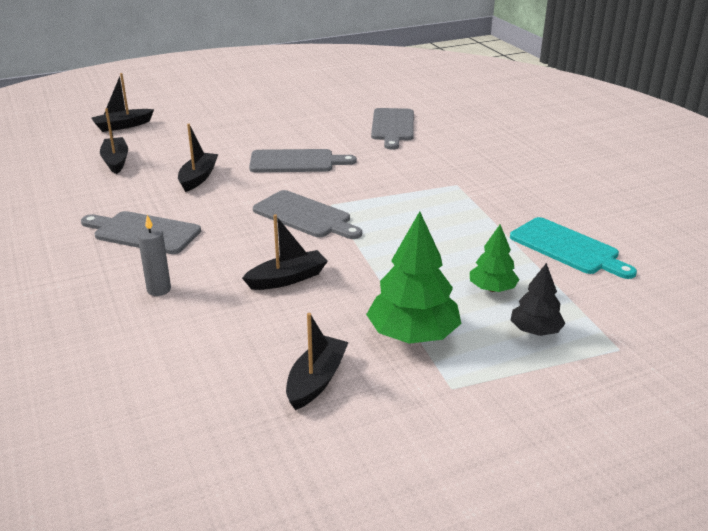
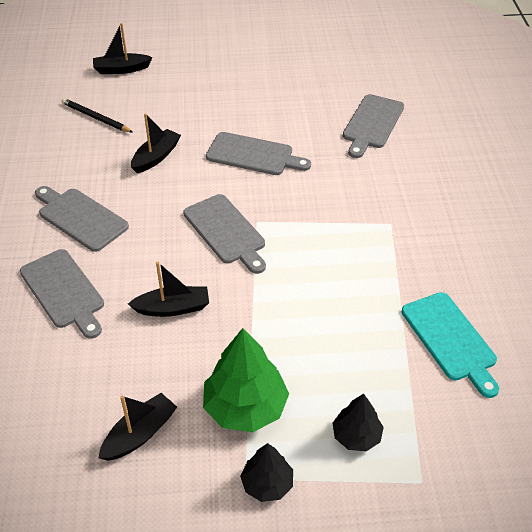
camera: 20 degrees right, 15 degrees up
(116, 161) = (96, 118): black boat -> black pencil
(159, 289) = (63, 291): grey candle -> grey cutting board
(476, 386) = (267, 484): none -> black tree
(492, 289) = (346, 372): green tree -> none

